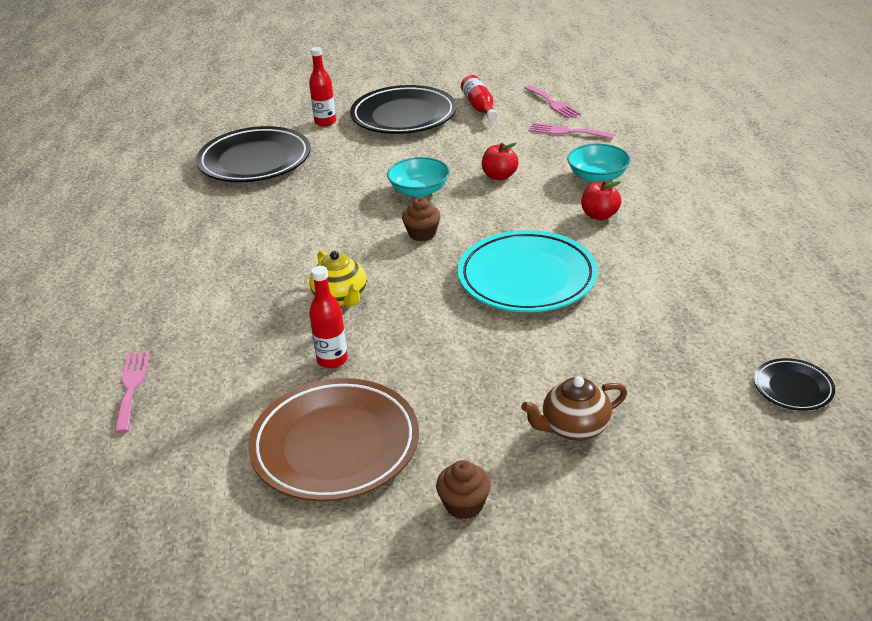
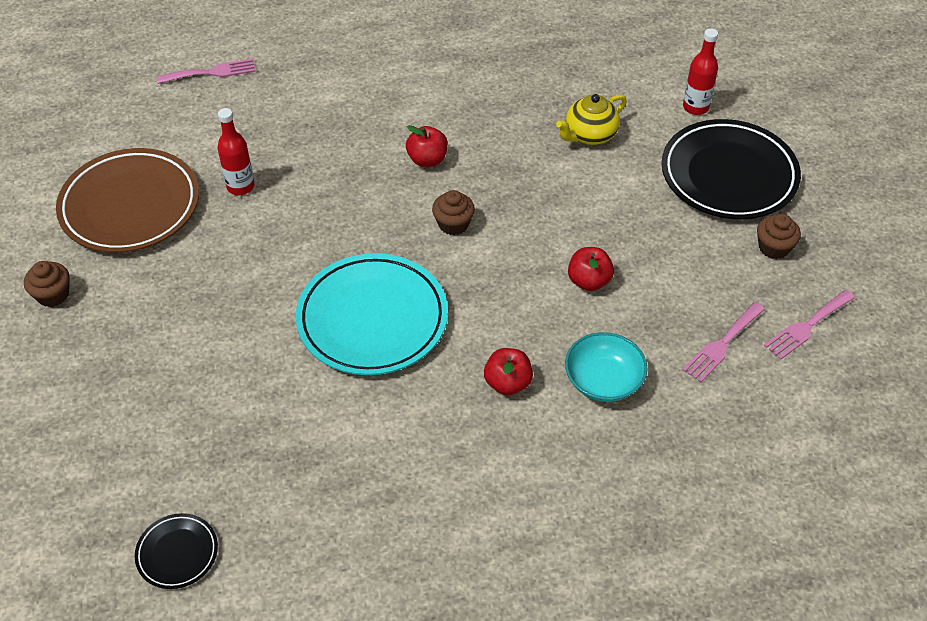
camera: 80 degrees right, 15 degrees up
(255, 161) = (590, 67): black plate -> none
(336, 245) = (427, 160): none -> red apple
(340, 298) = (334, 177): yellow teapot -> yellow teapot (589, 135)
(419, 190) = (545, 211): turquoise bowl -> none
(479, 107) = (774, 247): red bottle -> brown cupcake
(566, 132) = (722, 344): pink fork -> pink fork turned 150 degrees counterclockwise
(574, 428) = (135, 365): brown teapot -> none

